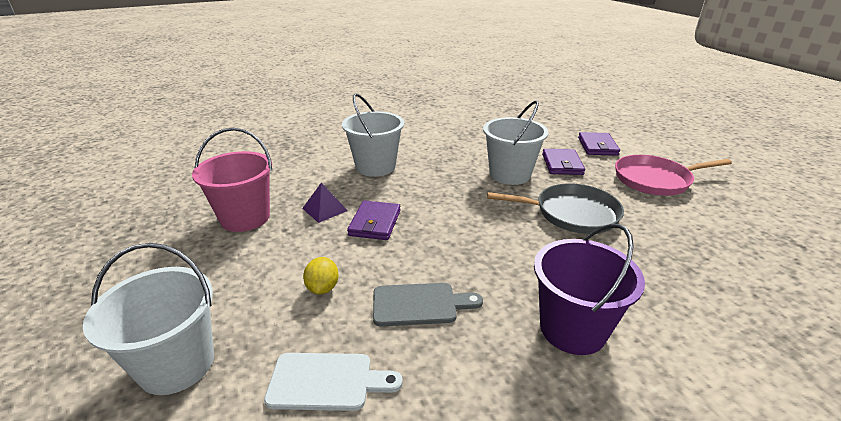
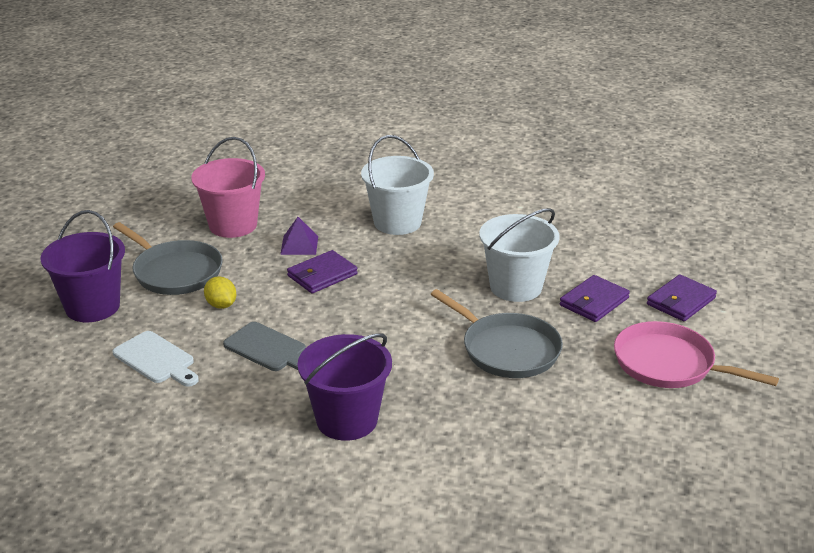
camera: 40 degrees right, 0 degrees up
(177, 364) = (92, 307): white bucket -> purple bucket
(236, 280) = (175, 272): none -> grey pan
(322, 288) = (221, 305): yellow lemon -> yellow lemon turned 75 degrees counterclockwise

